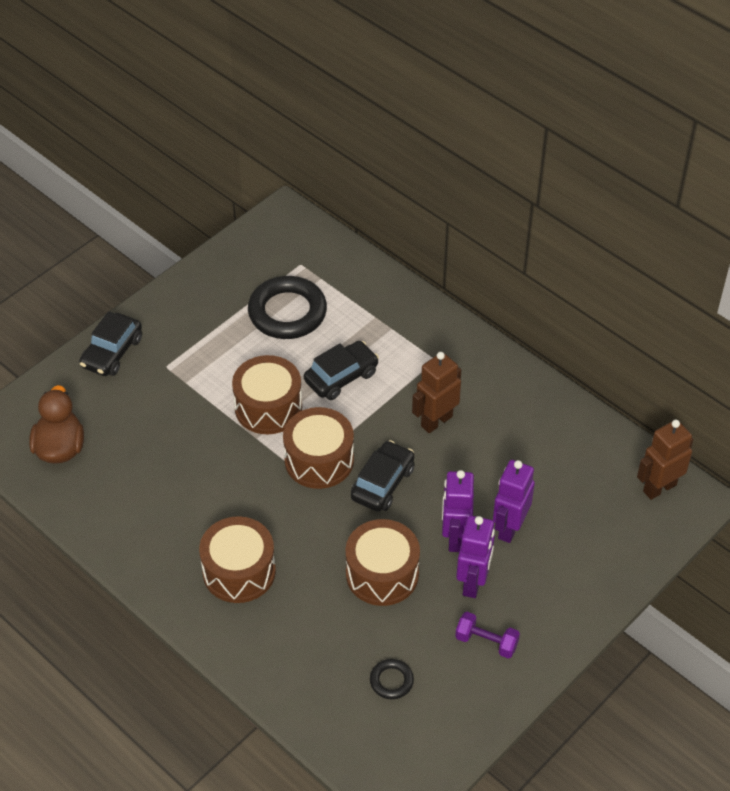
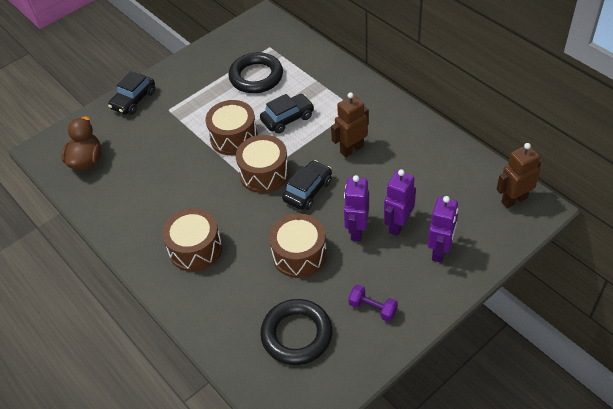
camera: 10 degrees right, 0 degrees up
(391, 681) = (297, 335): black ring -> black ring, size x2.12
(473, 583) = (367, 264): purple robot -> purple robot (440, 251)

